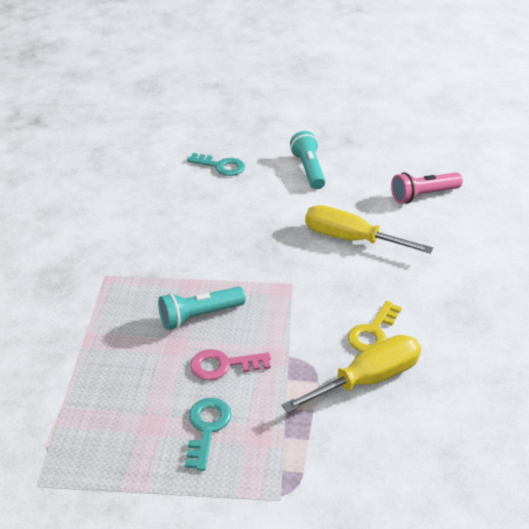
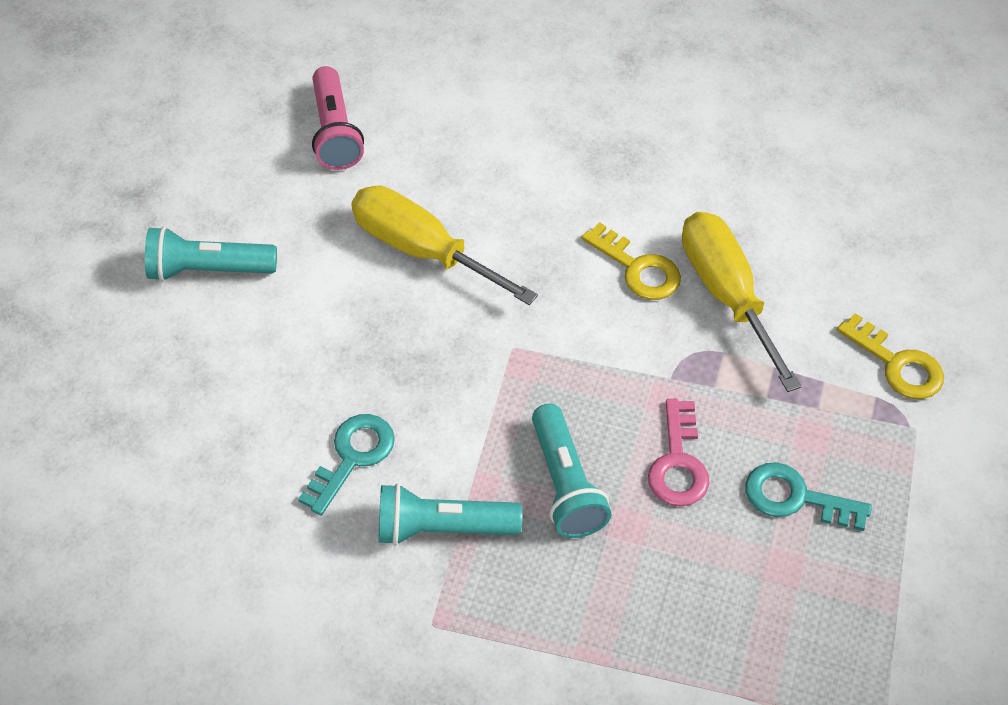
camera: 80 degrees left, 15 degrees up
(163, 271) = (442, 528): none -> turquoise flashlight
(221, 166) = (147, 405): turquoise key -> turquoise key (352, 457)
(336, 485) = (897, 364): none -> yellow key
(350, 239) = (422, 250): yellow screwdriver -> yellow screwdriver turned 90 degrees clockwise

